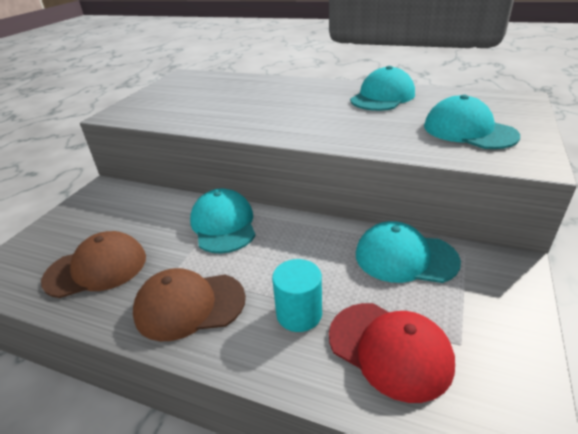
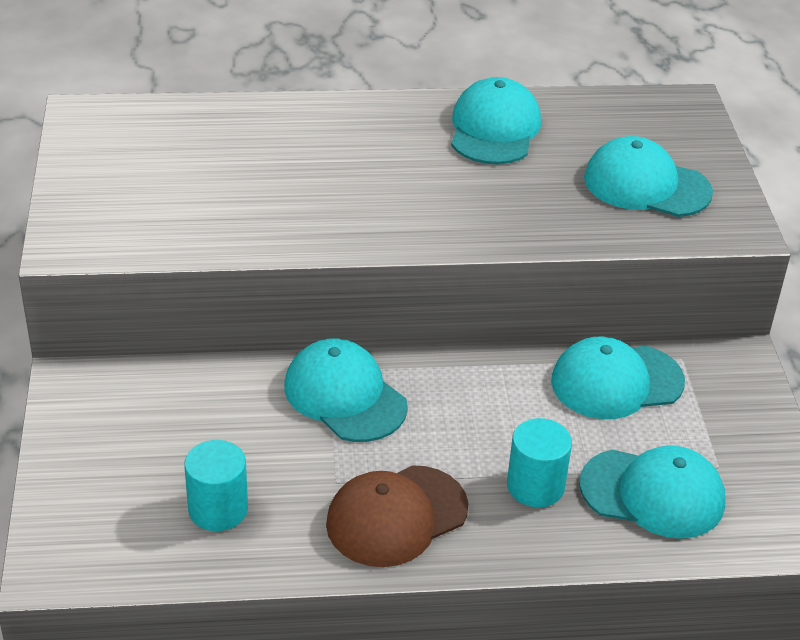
camera: 30 degrees left, 5 degrees up
(96, 268) = (218, 509): brown cap -> turquoise cylinder
(389, 349) = (653, 493): red cap -> turquoise cap

